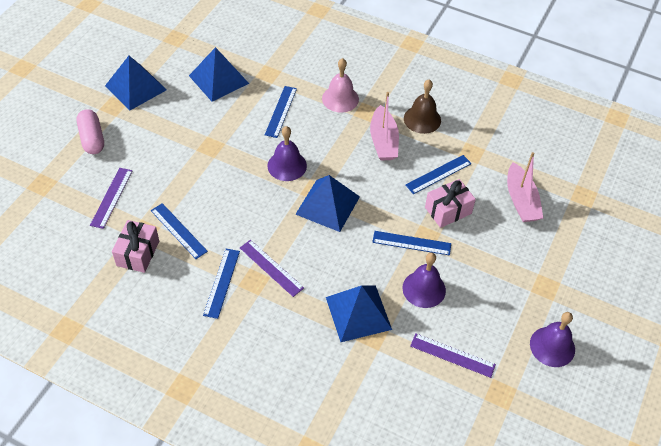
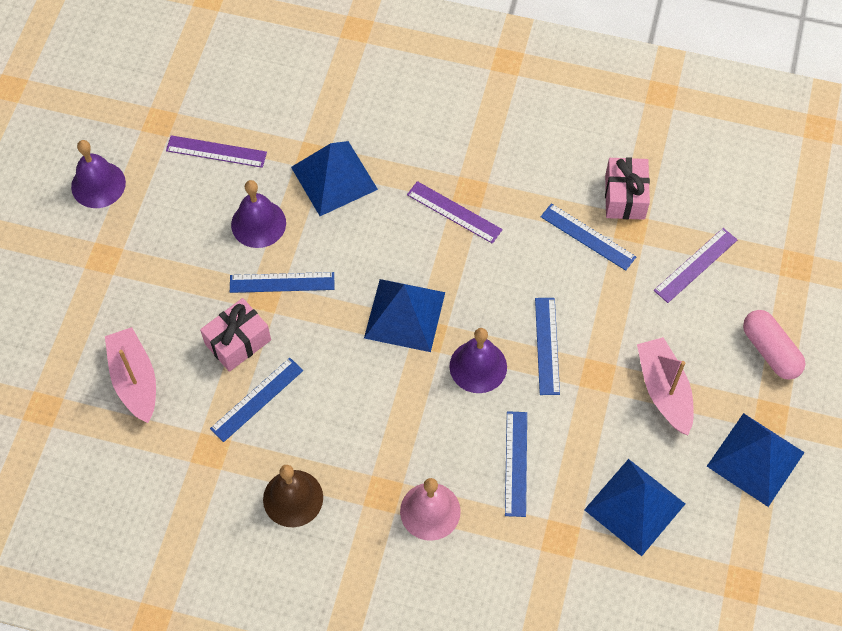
camera: 170 degrees right, 10 degrees up
(111, 197) = (695, 265): purple ruler -> purple ruler turned 45 degrees clockwise
(221, 283) = (508, 181): blue ruler -> blue ruler (547, 346)
(383, 141) = (346, 441): pink boat -> pink boat (664, 390)

